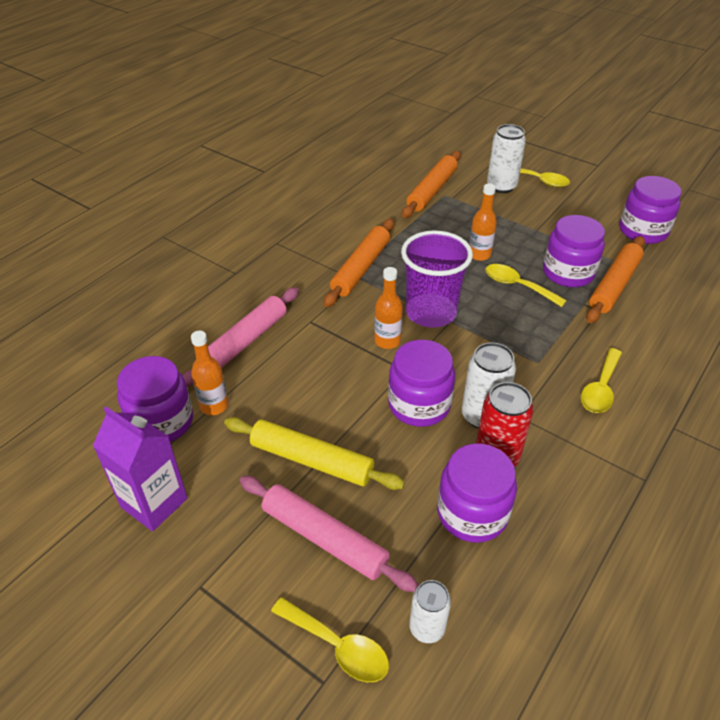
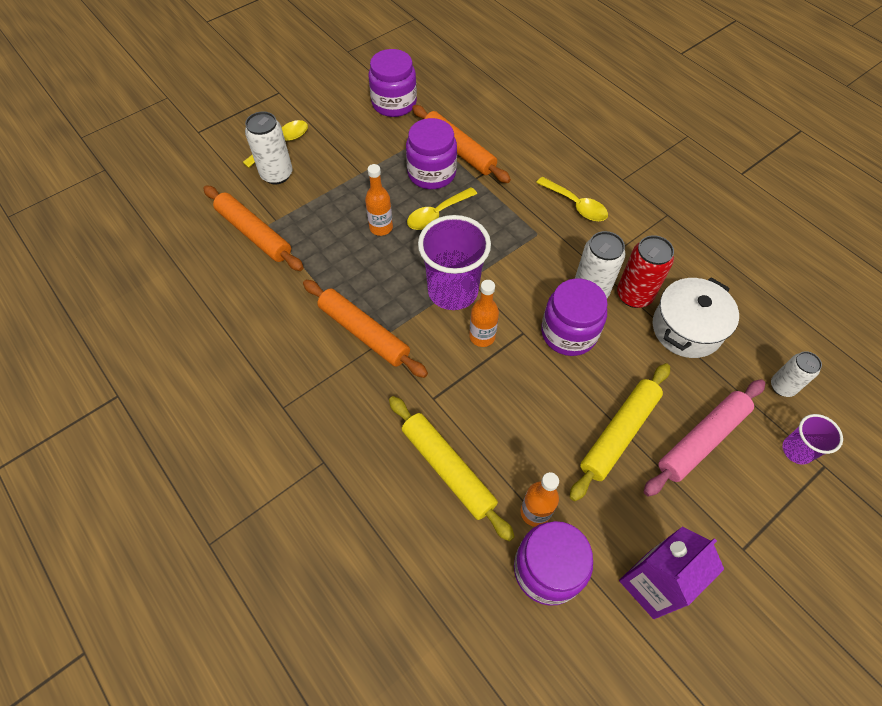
camera: 75 degrees left, 15 degrees up
(244, 342) = (448, 469): pink rolling pin -> yellow rolling pin
(337, 646) = (797, 450): yellow spoon -> purple cup
(472, 513) = (686, 329): purple jar -> white pot

